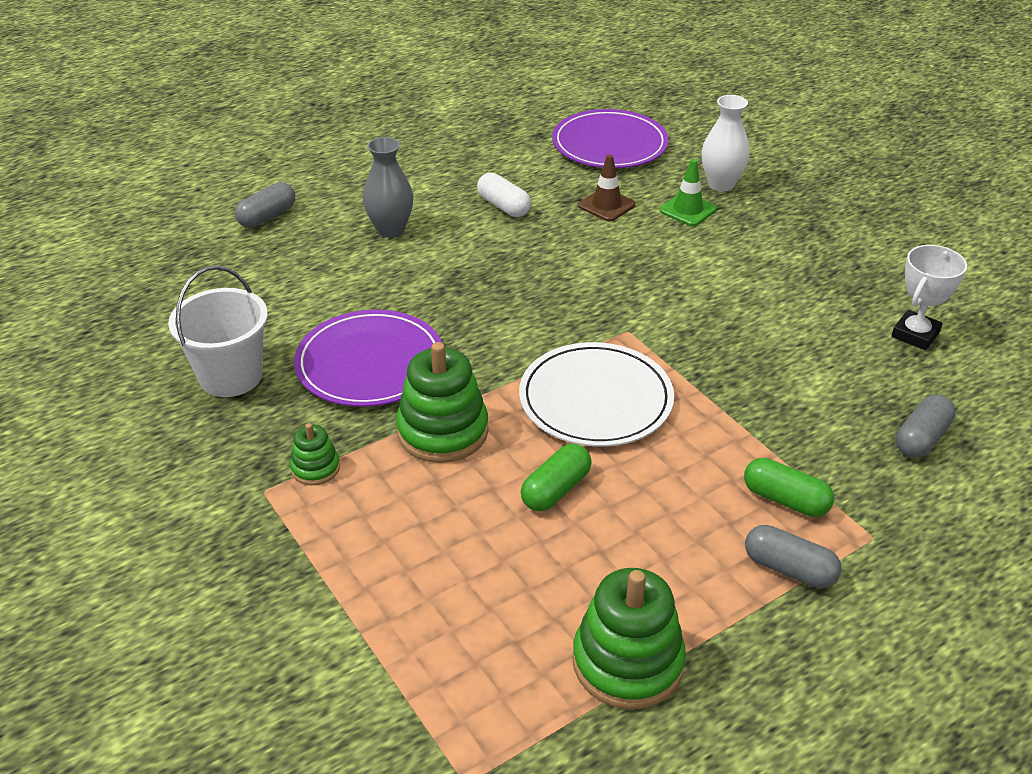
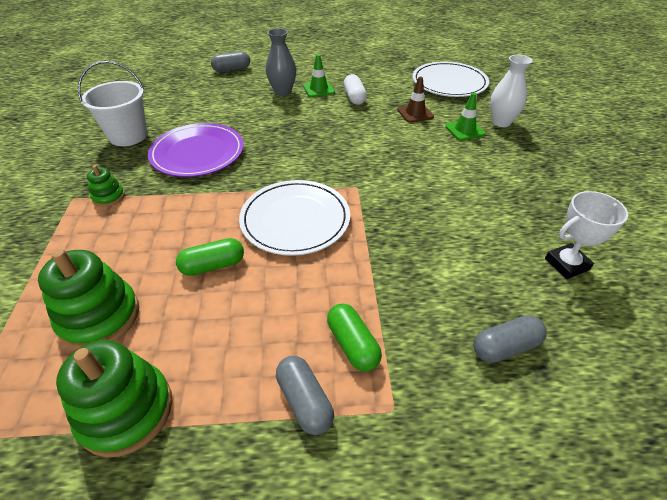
camera: 30 degrees right, 5 degrees up
(440, 209) = (318, 89): none -> green traffic cone
(442, 431) = (191, 203): green stacking toy -> green stacking toy (99, 317)
(609, 144) = (449, 83): purple plate -> white plate

